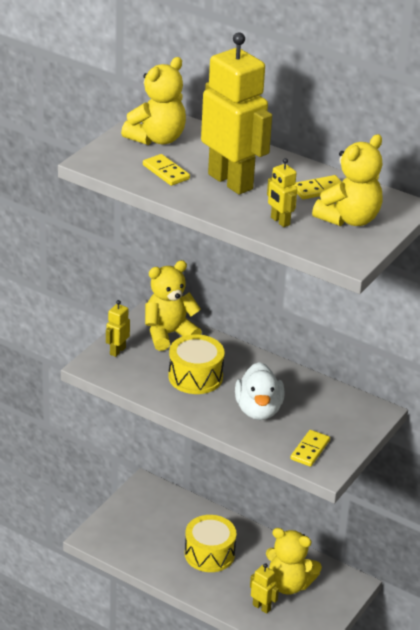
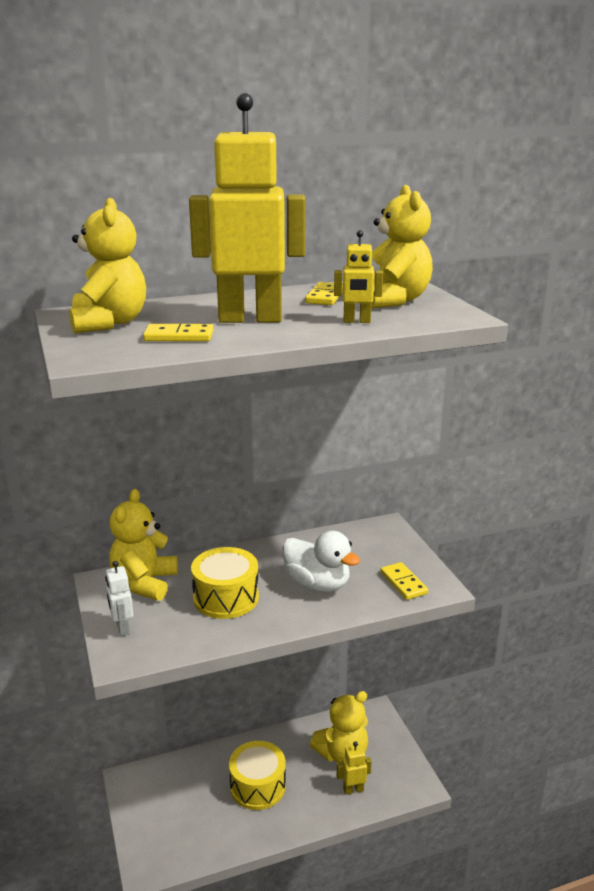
camera: 50 degrees left, 10 degrees down
(117, 351) = (122, 628): yellow robot -> white robot

